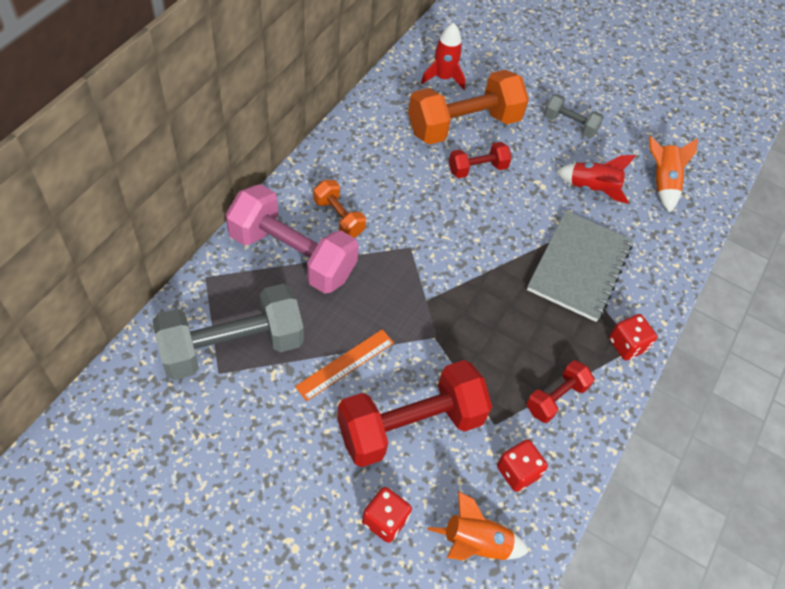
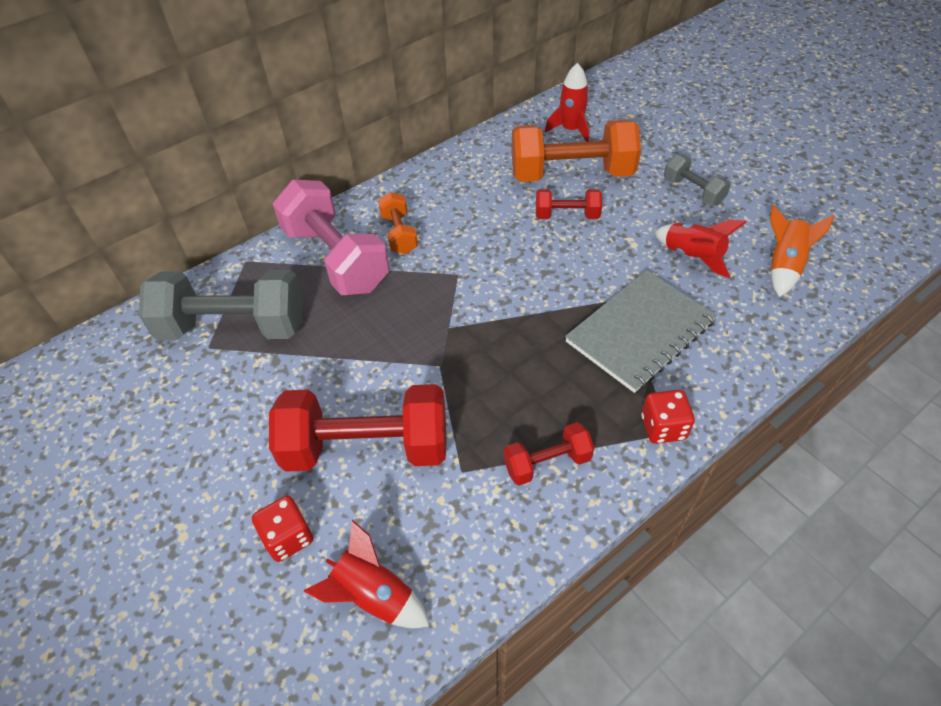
camera: 30 degrees right, 5 degrees down
(345, 364) = (332, 369): orange ruler -> none
(475, 543) = (374, 595): orange rocket -> red rocket
(517, 472) = (462, 531): red dice -> none

